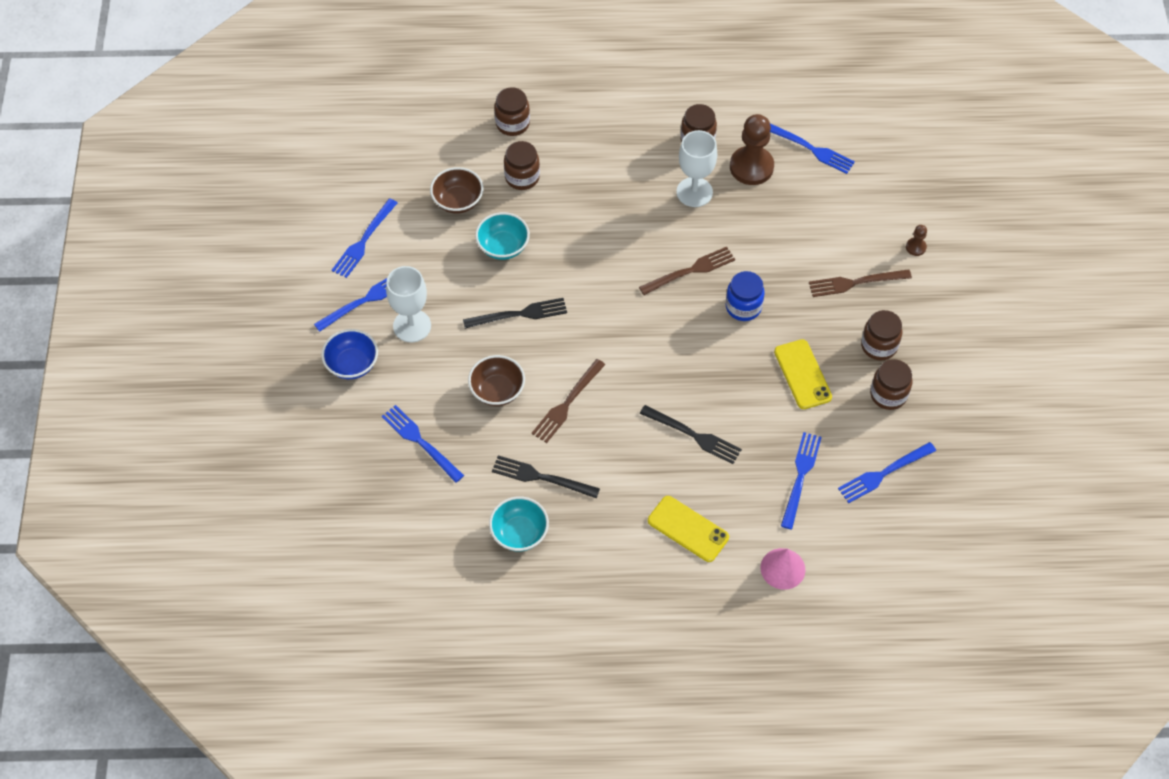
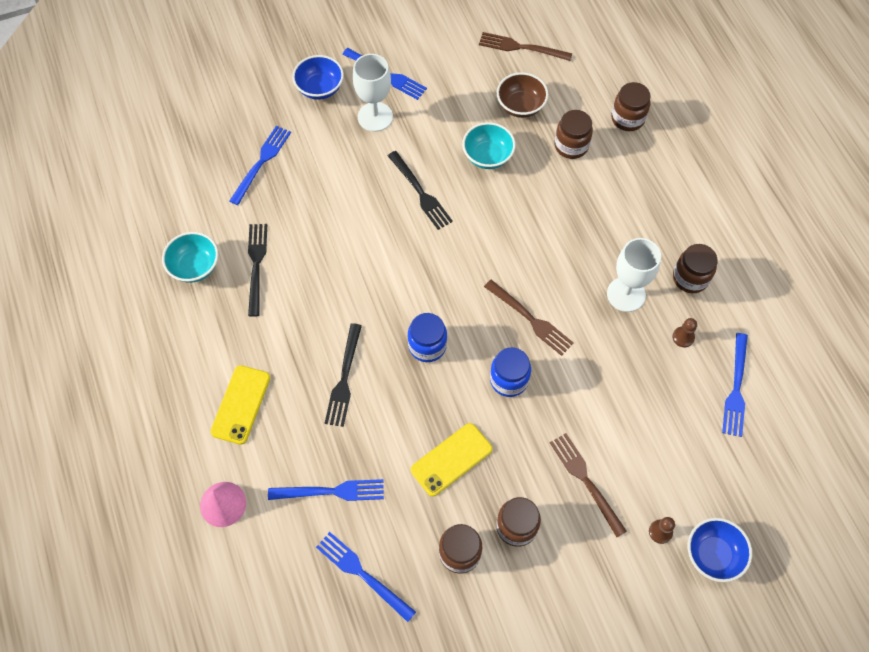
camera: 70 degrees right, 5 degrees up
(363, 241) = (446, 53): blue fork -> none
(497, 390) = (333, 202): brown bowl -> none
(567, 404) = (339, 261): brown fork -> brown fork (520, 47)
(686, 359) = (427, 346): none -> blue jar
(751, 167) = (683, 337): brown pawn -> brown pawn, size x0.45
(945, 219) = (713, 554): none -> blue bowl

